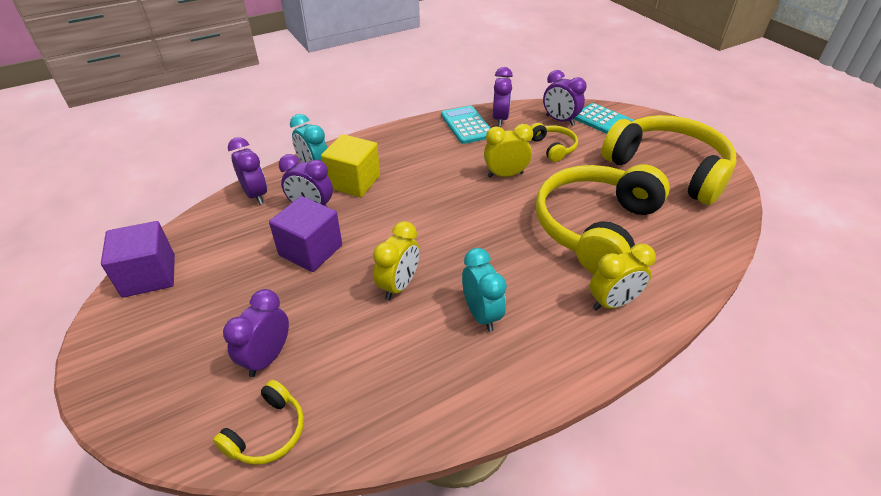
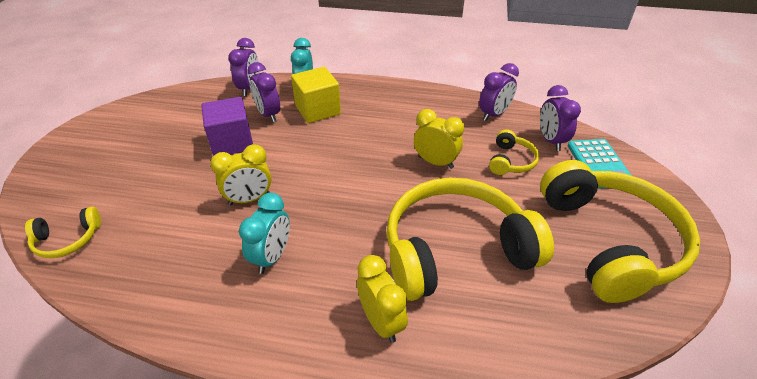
camera: 40 degrees right, 0 degrees up
(149, 275) = (138, 109): purple cube -> none
(267, 358) = (124, 195): purple clock -> none
(466, 125) = (457, 107): turquoise calculator -> none
(612, 303) = (381, 322): yellow clock -> yellow clock turned 135 degrees counterclockwise

